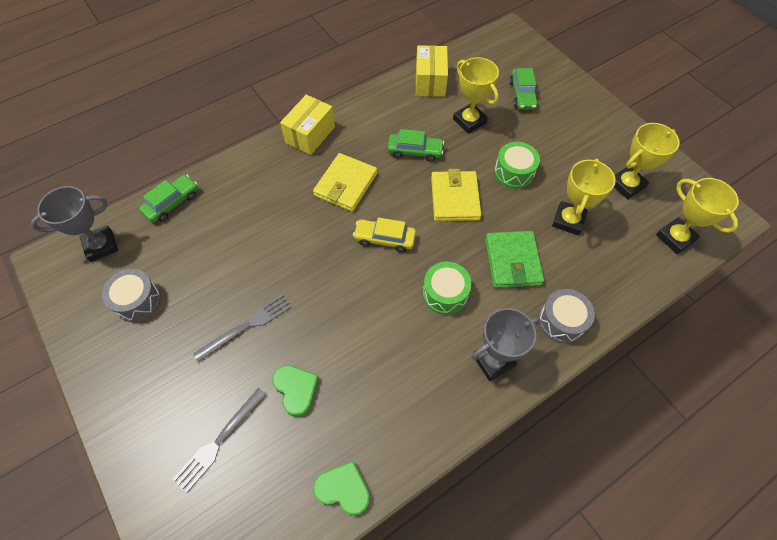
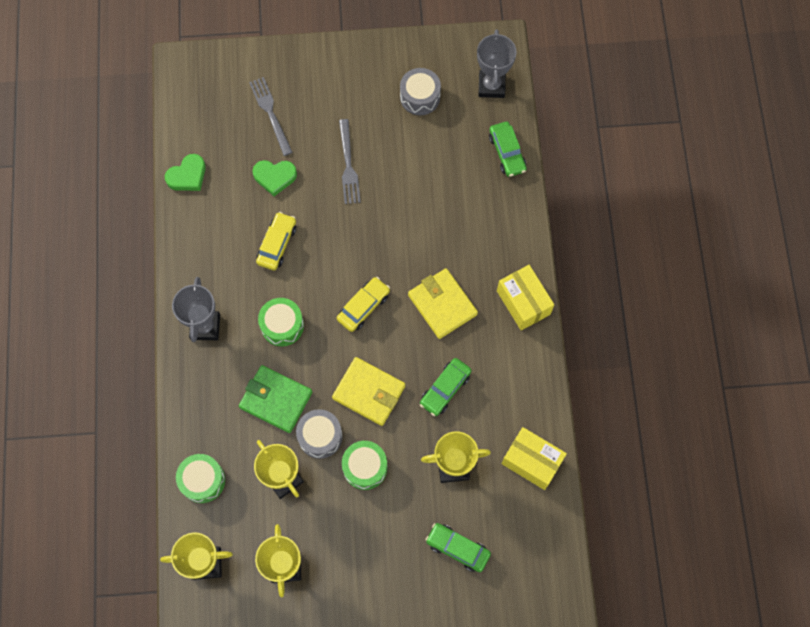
camera: 120 degrees right, 10 degrees up
(369, 344) = (277, 244): none -> yellow car
(561, 321) = (200, 401): grey drum -> grey drum (320, 436)
(621, 278) = (202, 480): none -> green drum

